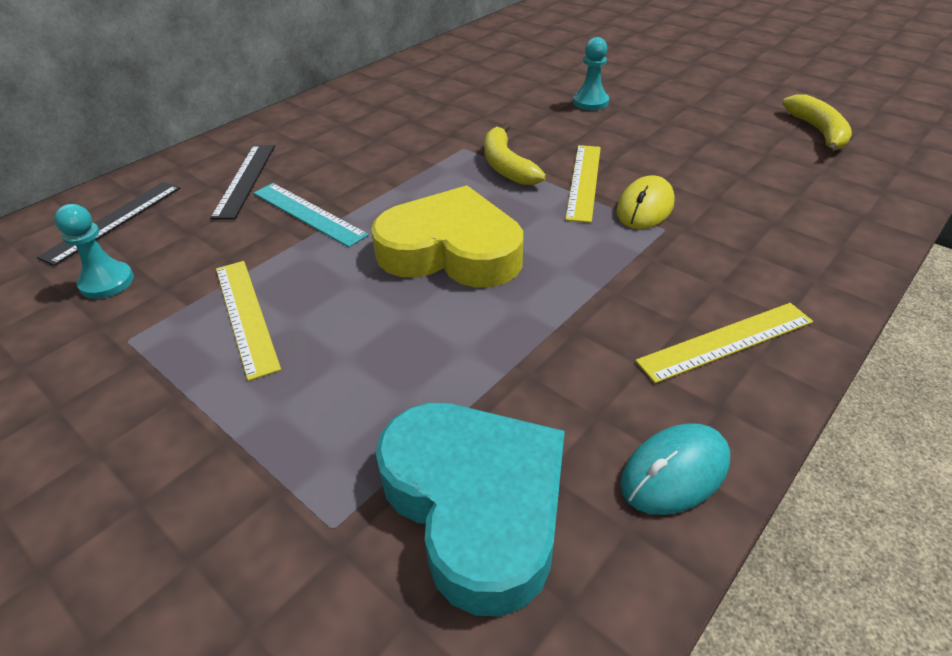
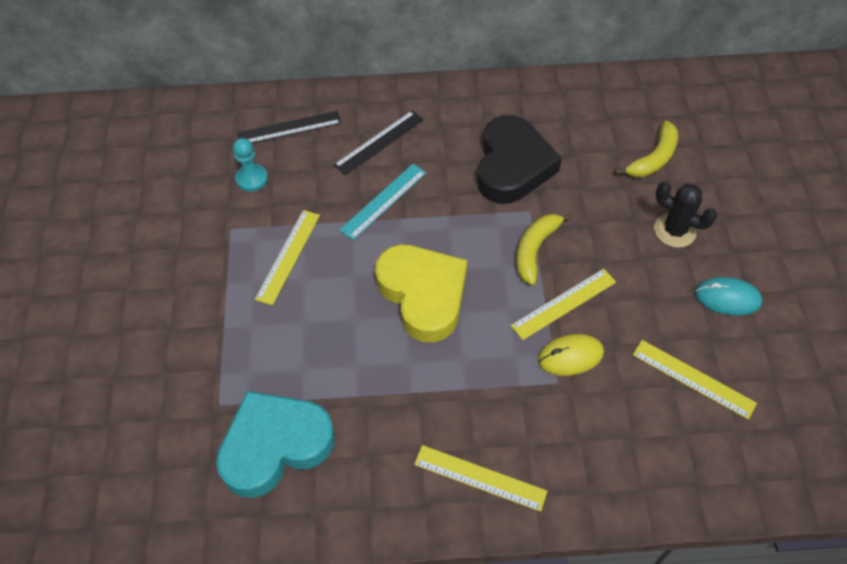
camera: 45 degrees right, 15 degrees up
(308, 213) = (383, 201): turquoise ruler -> turquoise ruler turned 45 degrees clockwise
(406, 132) = (512, 166): none -> black heart
(476, 505) = (275, 445): turquoise heart -> turquoise heart turned 135 degrees counterclockwise
(590, 102) = (674, 230): turquoise pawn -> black cactus
(675, 472) = (363, 510): turquoise mouse -> turquoise mouse (727, 298)
(746, 163) = (693, 379): none -> yellow ruler
(819, 132) = (799, 398): yellow banana -> yellow banana (653, 159)

